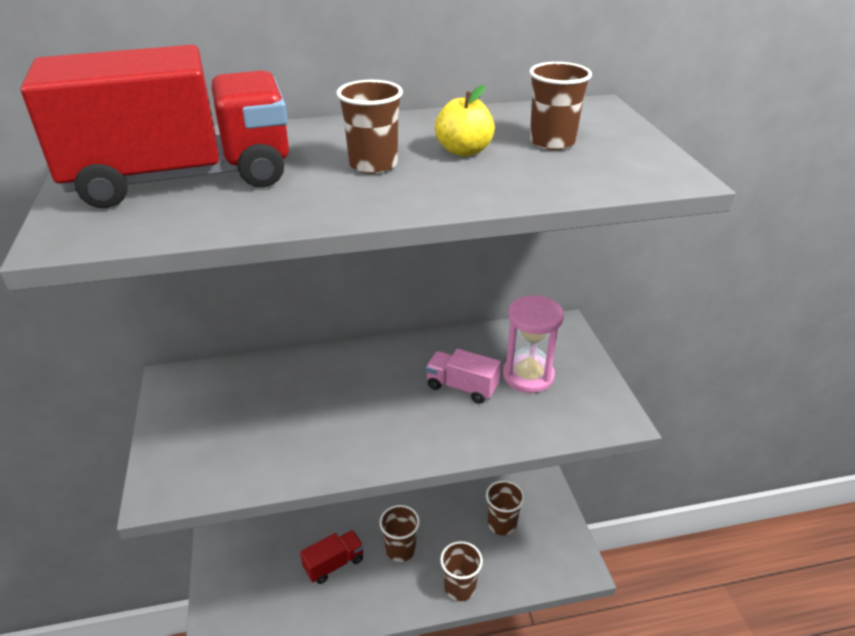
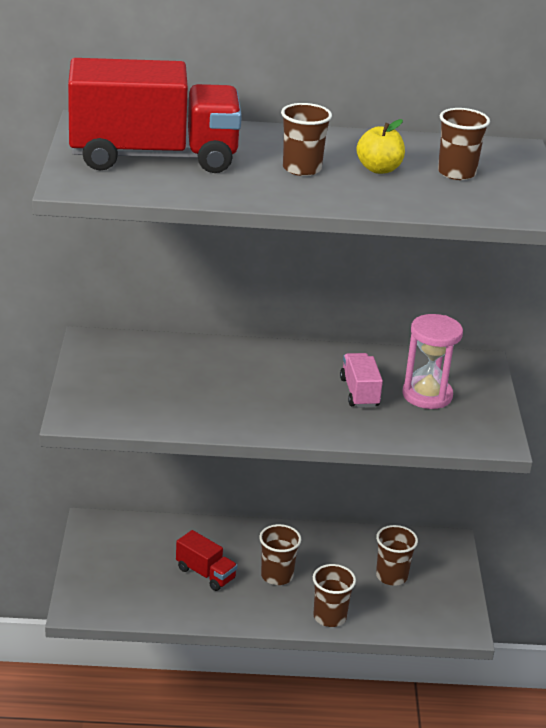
camera: 10 degrees right, 5 degrees down
(334, 564) = (205, 574): red truck -> red truck turned 60 degrees clockwise
(462, 387) = (359, 392): pink truck -> pink truck turned 45 degrees clockwise

